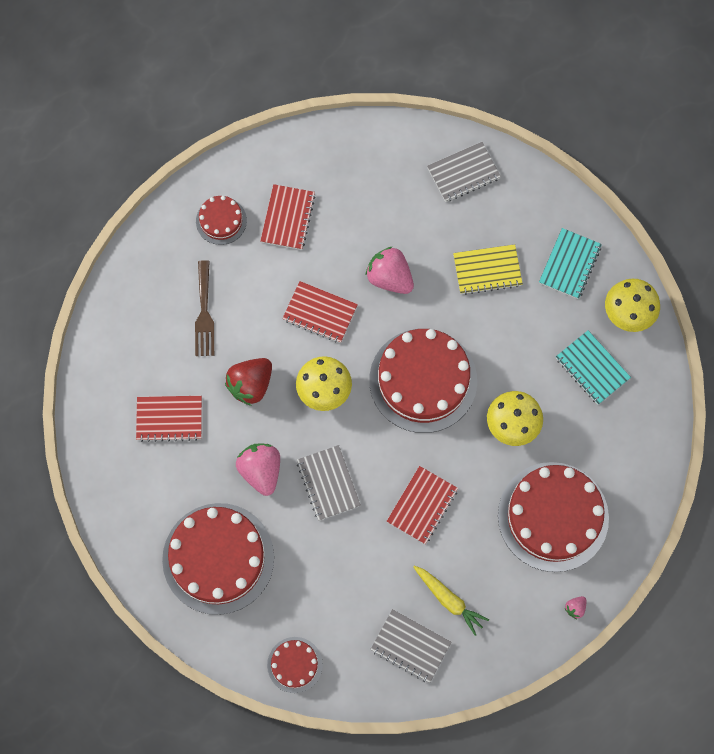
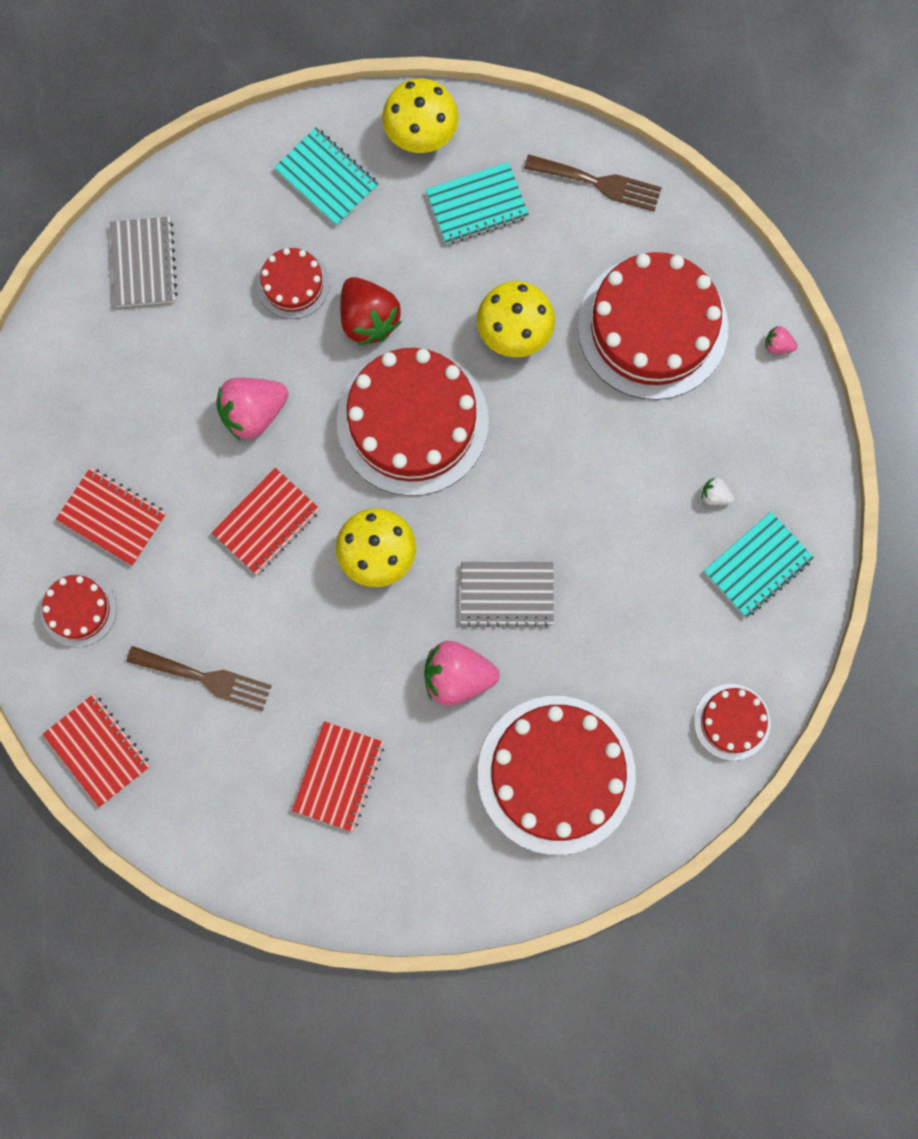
camera: 70 degrees left, 5 degrees up
(251, 385) = (332, 649): red strawberry -> red strawberry (368, 319)
(410, 646) = (757, 565): grey notebook -> turquoise notebook
(422, 505) = (580, 484): red notebook -> red notebook (97, 750)
(449, 600) = (715, 495): yellow carrot -> white strawberry
(487, 270) = (293, 284): yellow notebook -> red cake
(575, 608) = (778, 345): pink strawberry -> pink strawberry turned 135 degrees clockwise
(642, 444) = (599, 183): none -> brown fork

